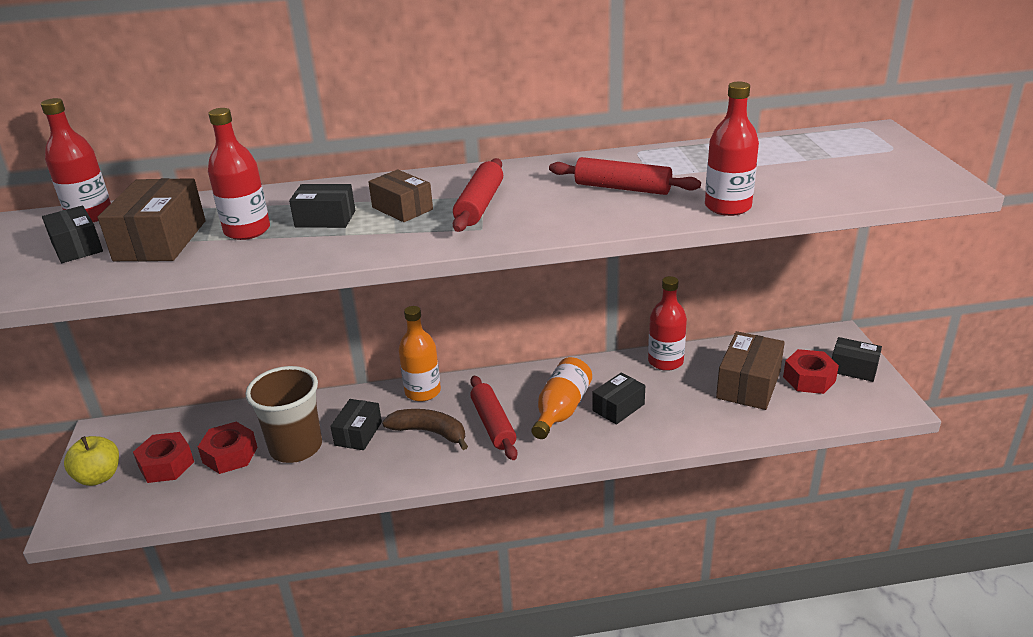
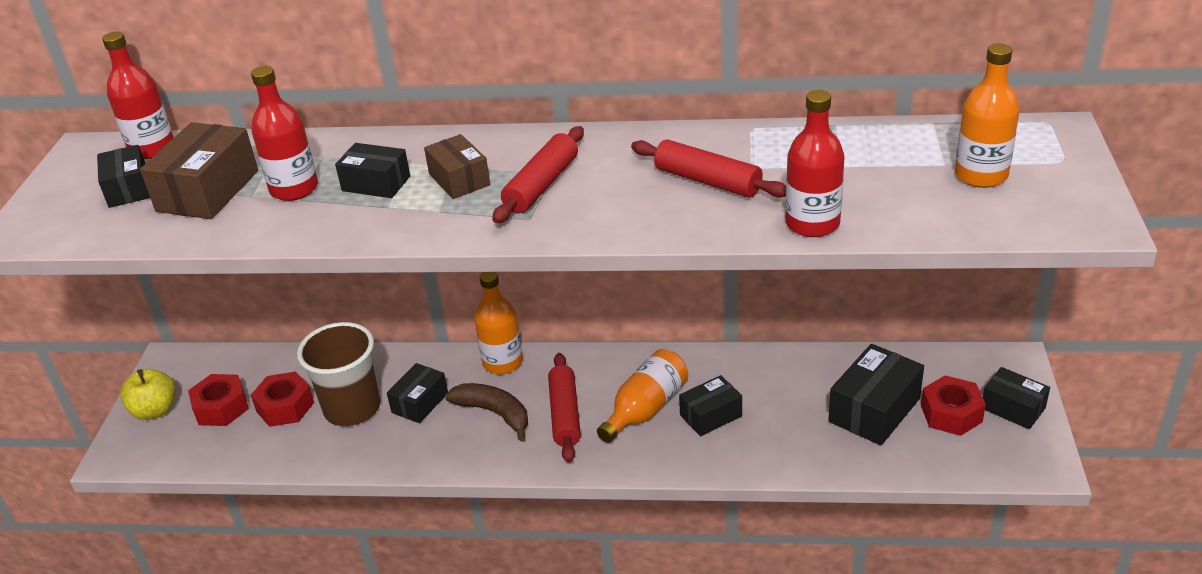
camera: 15 degrees right, 5 degrees up
(665, 361) = (788, 365): red bottle -> none
(748, 385) = (874, 410): brown box -> black box
(839, 163) = (981, 175): none -> orange bottle

